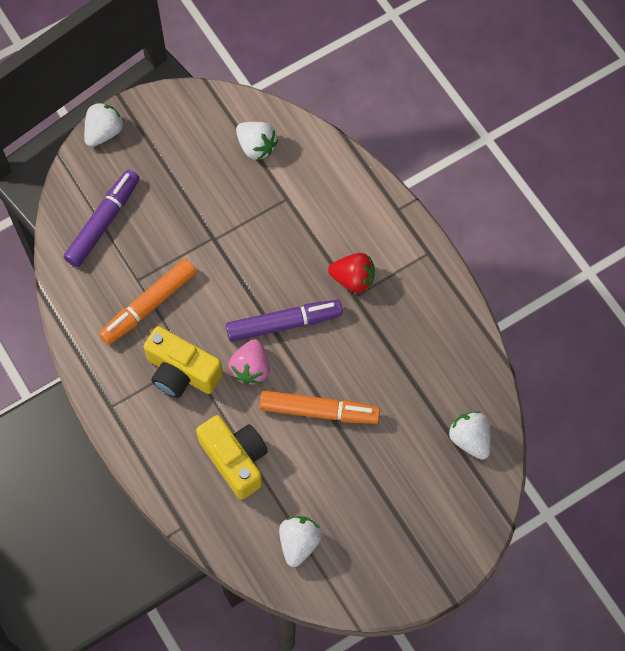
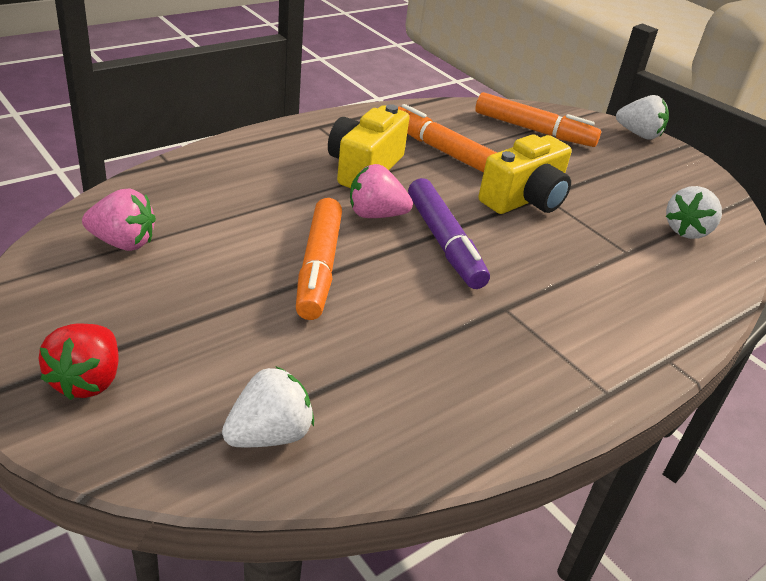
camera: 80 degrees right, 30 degrees down
(103, 222) = (534, 130): purple marker -> orange marker
(235, 460) = (250, 199): yellow camera -> yellow camera (524, 199)
(299, 543) = (123, 242): white strawberry -> pink strawberry
(353, 279) = (530, 307): red strawberry -> red strawberry (87, 381)

